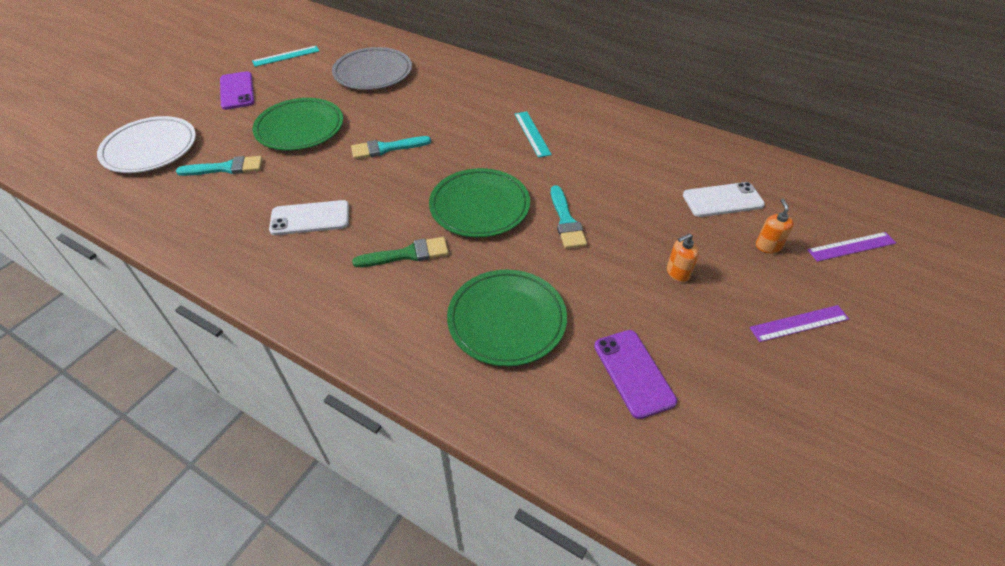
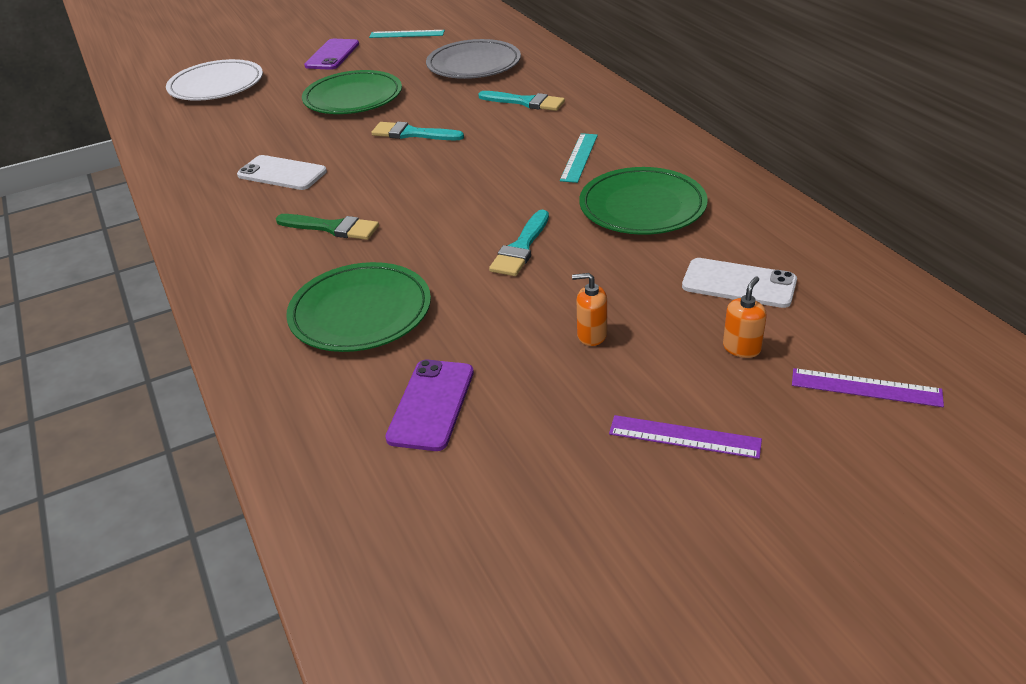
camera: 35 degrees right, 10 degrees down
(226, 168) = (257, 115): turquoise brush -> turquoise brush (525, 102)
(479, 206) = (446, 208): green plate -> green plate (642, 206)

